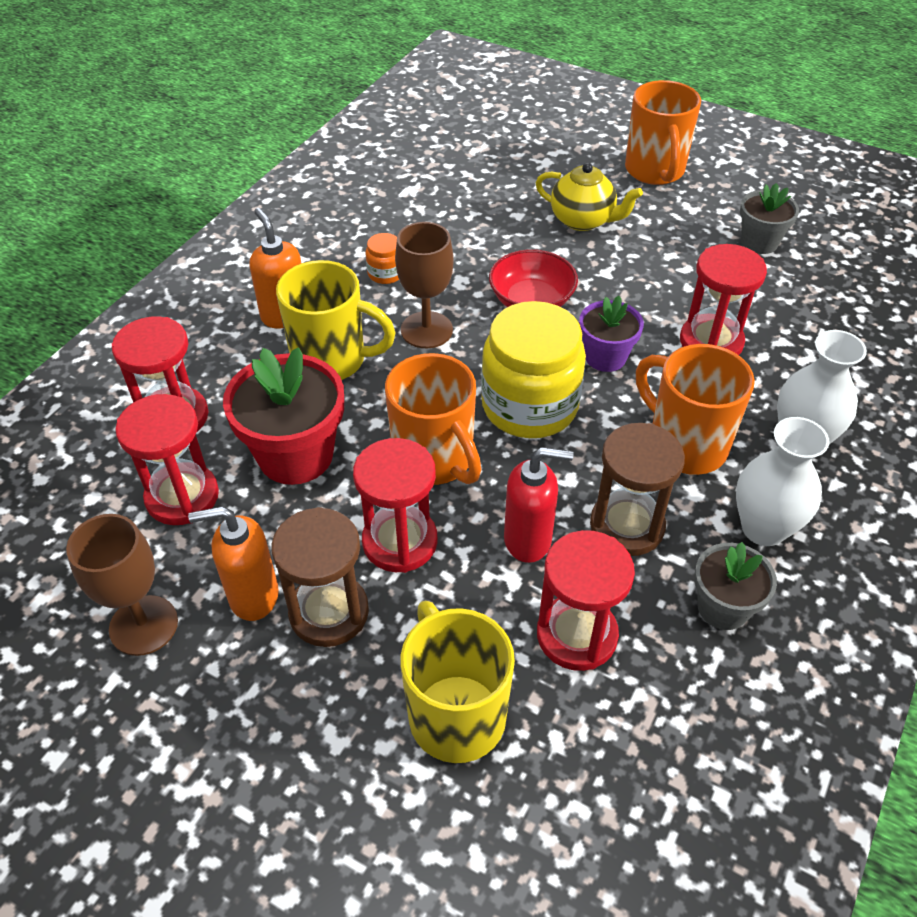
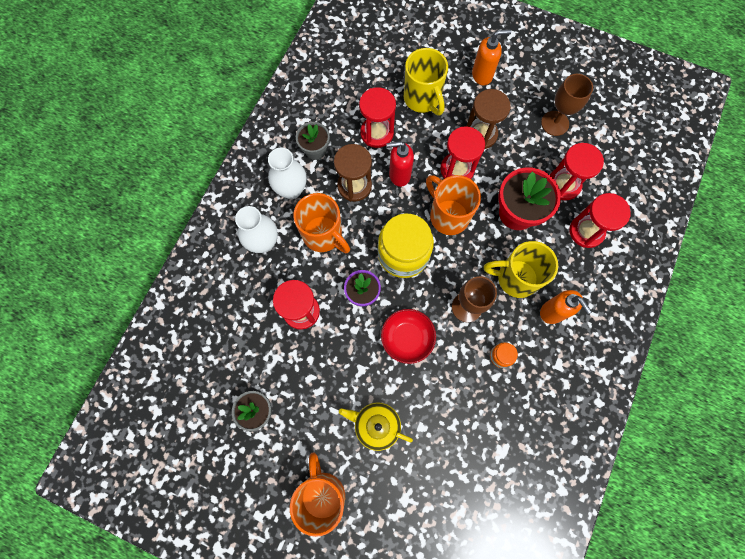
camera: 175 degrees right, 25 degrees up
(253, 596) = (514, 139): orange soap dispenser -> orange soap dispenser (482, 75)

